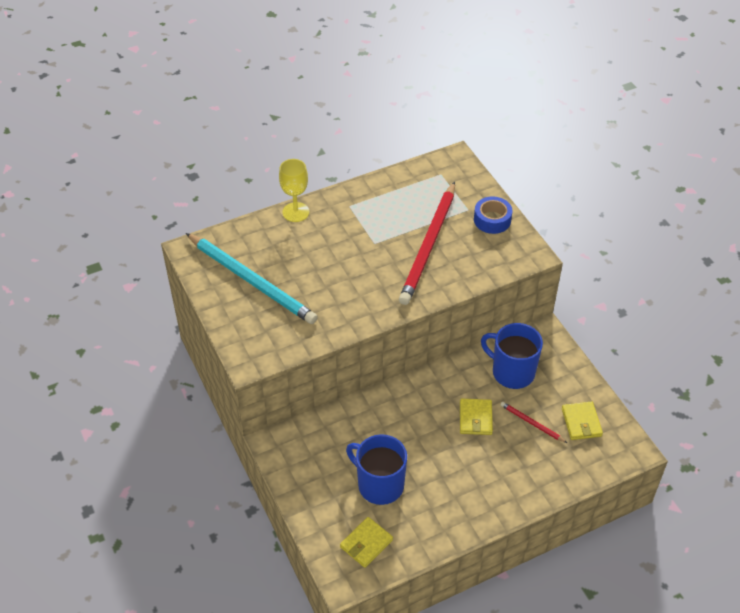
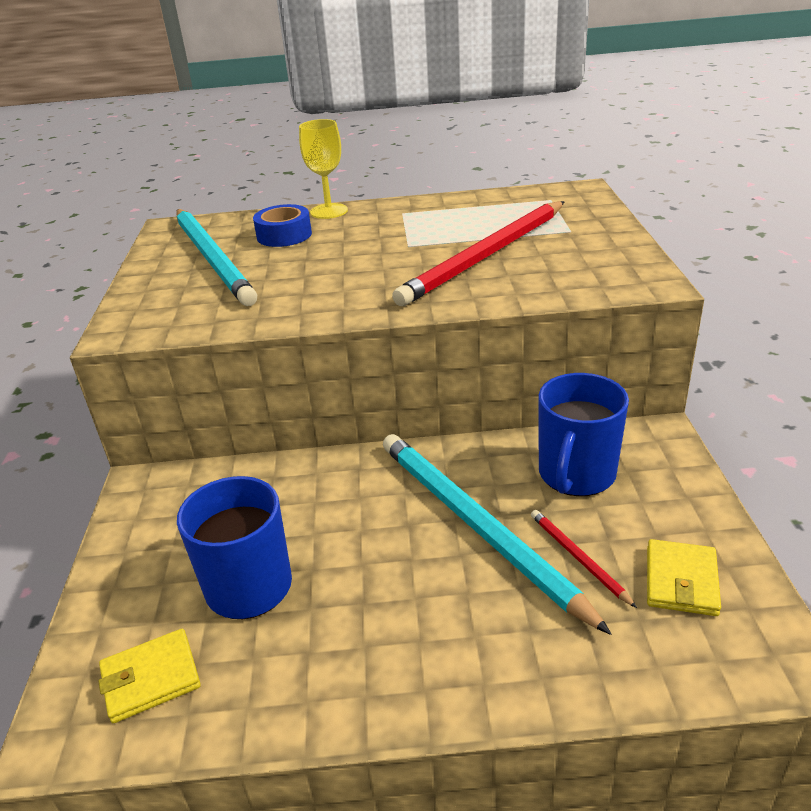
camera: 25 degrees right, 15 degrees down
(475, 418) = (477, 526): yellow wallet -> turquoise pencil
(492, 220) = (603, 243): blue tape -> blue tape (284, 235)
(512, 372) = (576, 474): blue mug -> blue mug turned 120 degrees counterclockwise

